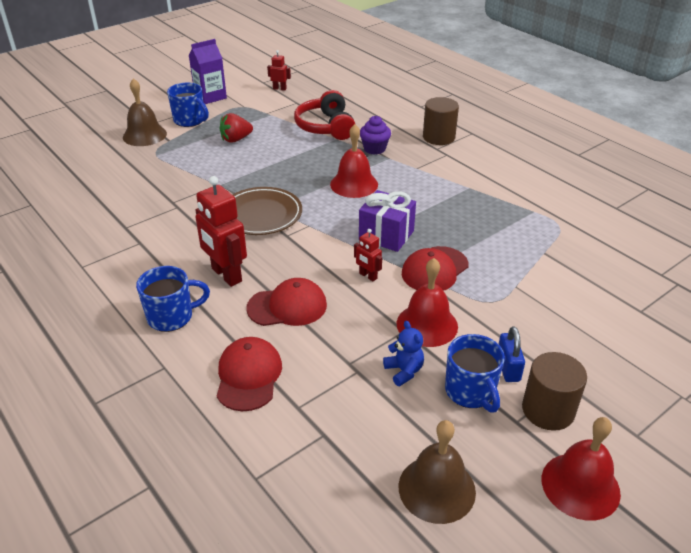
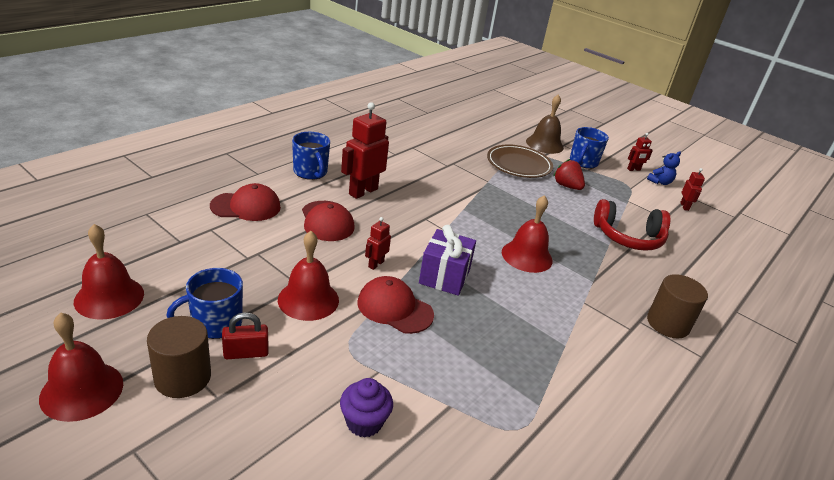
camera: 75 degrees right, 5 degrees down
(210, 97) = (633, 169): purple carton -> red robot
(261, 215) = (451, 204): brown plate -> brown plate (518, 165)
(326, 127) = (628, 237): red headphones -> red headphones turned 150 degrees counterclockwise
(374, 149) = (605, 271): purple cupcake -> purple cupcake (364, 422)
(404, 371) = (246, 283): blue teddy bear -> blue teddy bear (660, 182)
(436, 488) = (109, 297): brown bell -> red bell
(508, 367) = (246, 353): blue padlock -> red padlock

